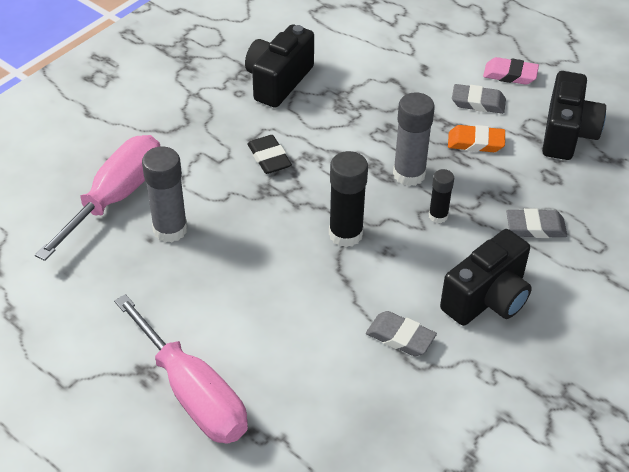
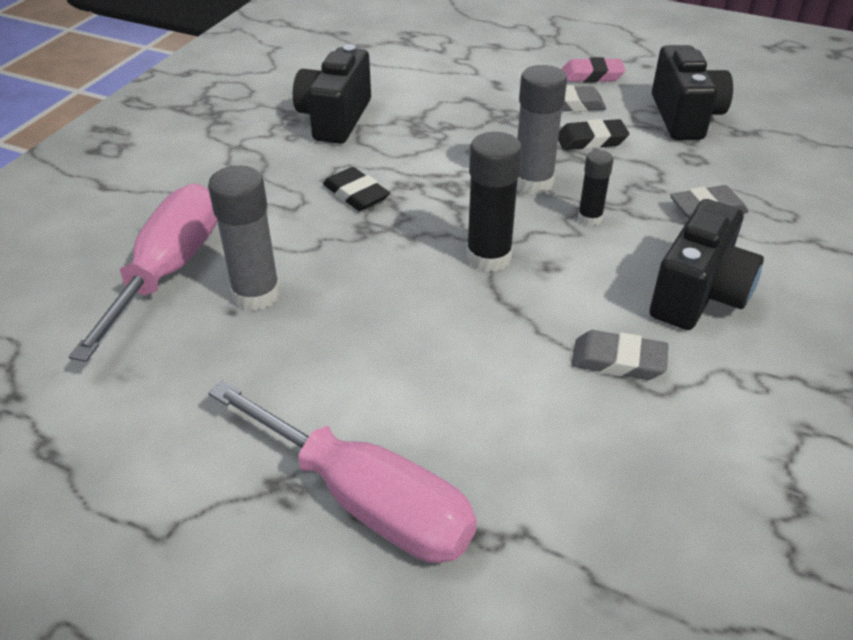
camera: 15 degrees left, 5 degrees down
(475, 142) = (591, 140): orange eraser -> black eraser

